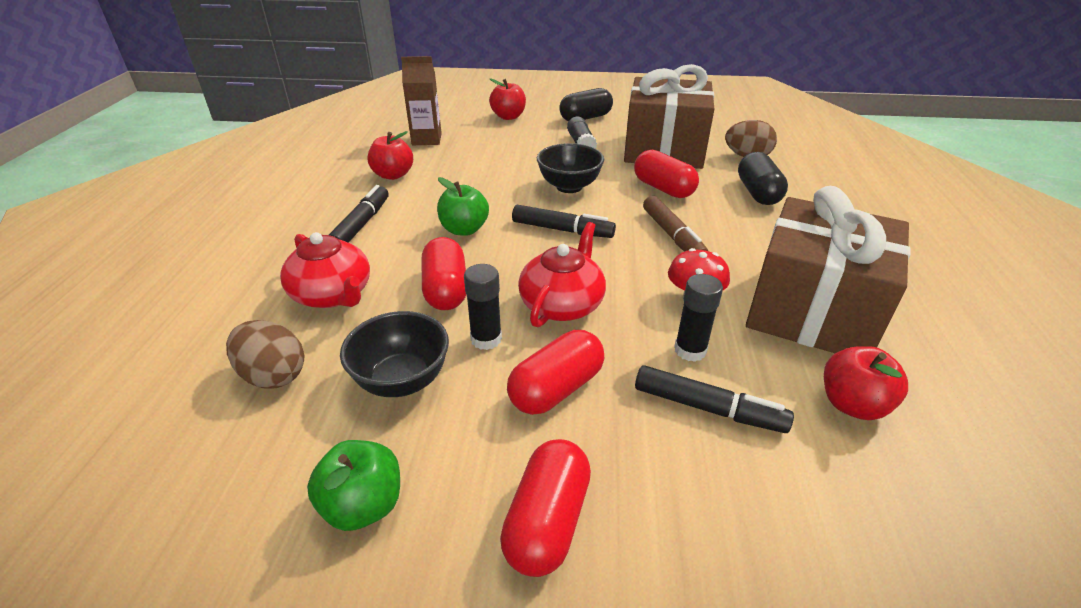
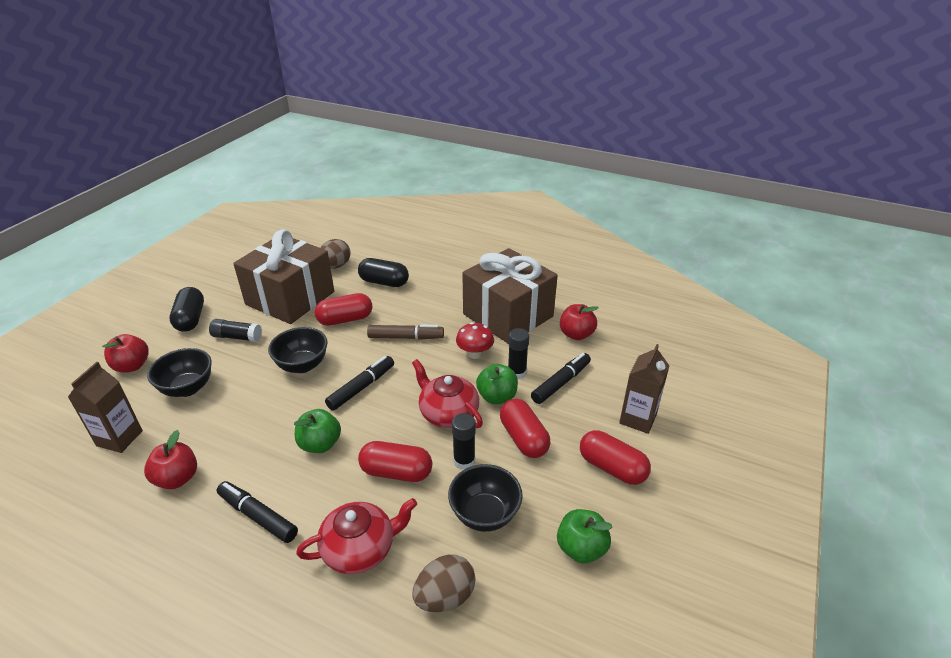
camera: 70 degrees left, 0 degrees up
(498, 145) = (187, 388): none -> black bowl
(622, 341) = (497, 397): none -> green apple
(696, 547) = (638, 419): none -> brown carton

